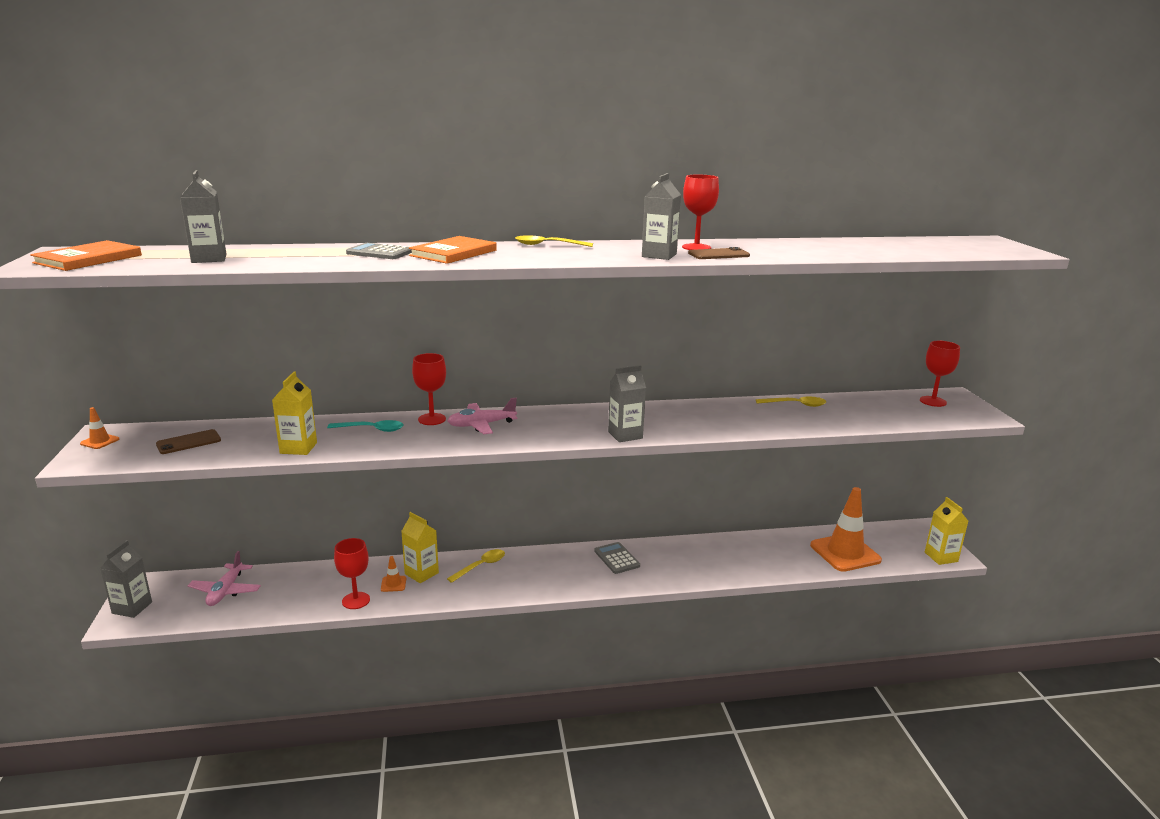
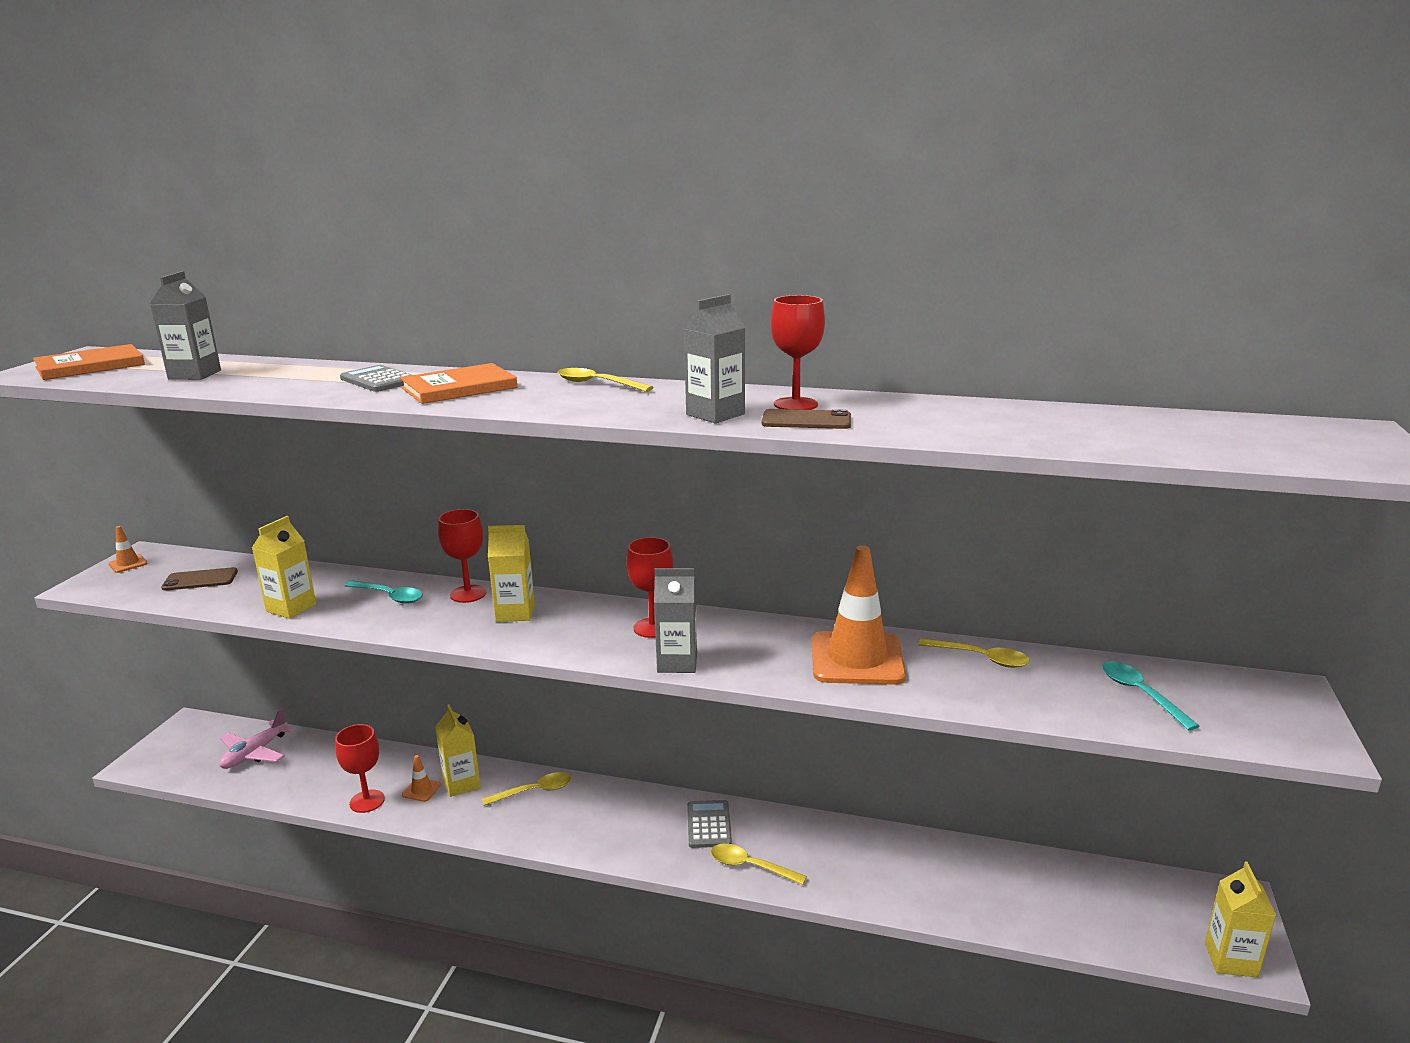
camera: 25 degrees right, 0 degrees up
(132, 608) = (160, 750): grey carton -> none
(481, 425) = (515, 613): pink plane -> yellow carton
(661, 575) = (750, 866): none -> yellow spoon
(845, 553) = (1060, 906): orange traffic cone -> orange traffic cone (857, 659)
(890, 408) = (1141, 694): none -> turquoise spoon
(933, 401) = (1235, 695): red goblet -> red goblet (652, 628)

